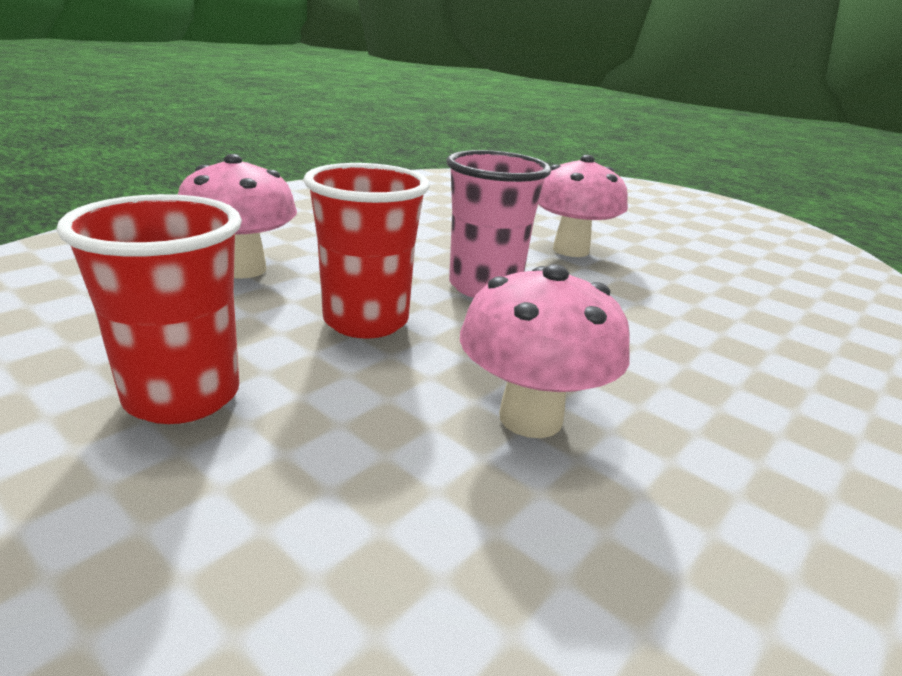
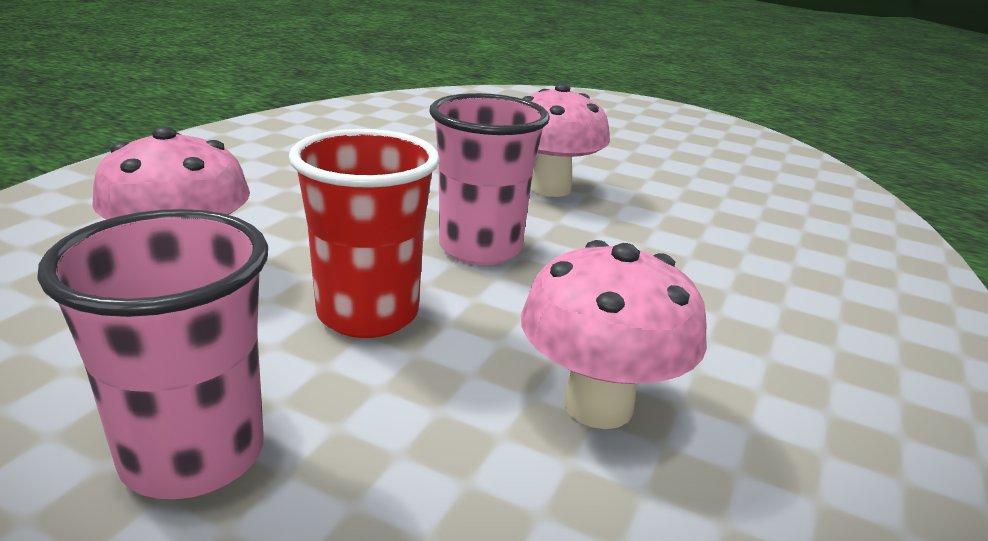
camera: 15 degrees left, 0 degrees up
(182, 396) = (193, 455): red cup -> pink cup

